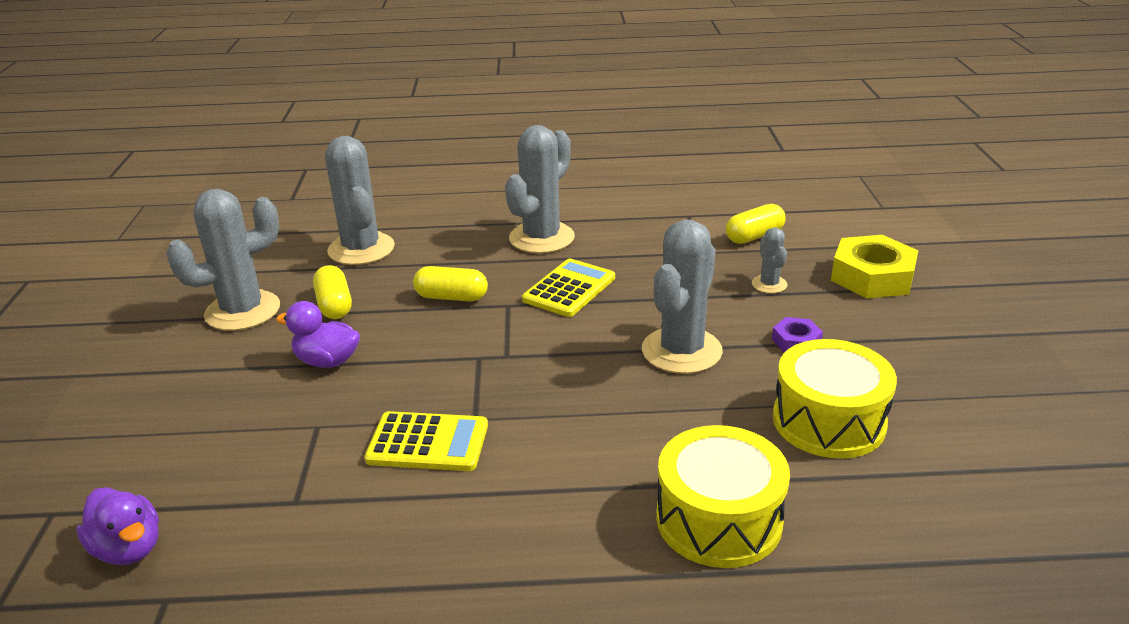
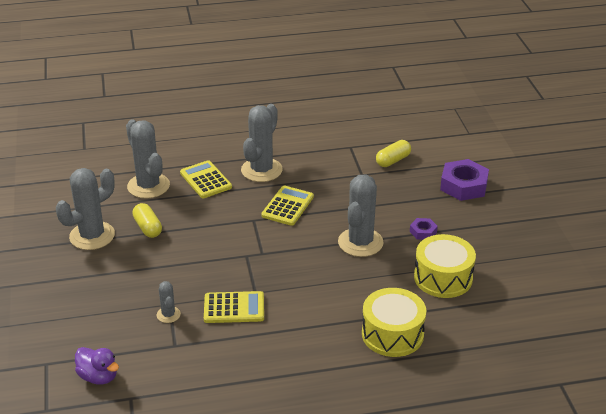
camera: 10 degrees left, 5 degrees up
(327, 361) = (158, 265): purple duck -> none
(451, 246) = (206, 180): none -> yellow calculator
(451, 297) = (218, 217): yellow capsule -> none
(769, 284) = (405, 195): grey cactus -> grey cactus (168, 315)
(872, 277) = (463, 185): yellow nut -> purple nut

